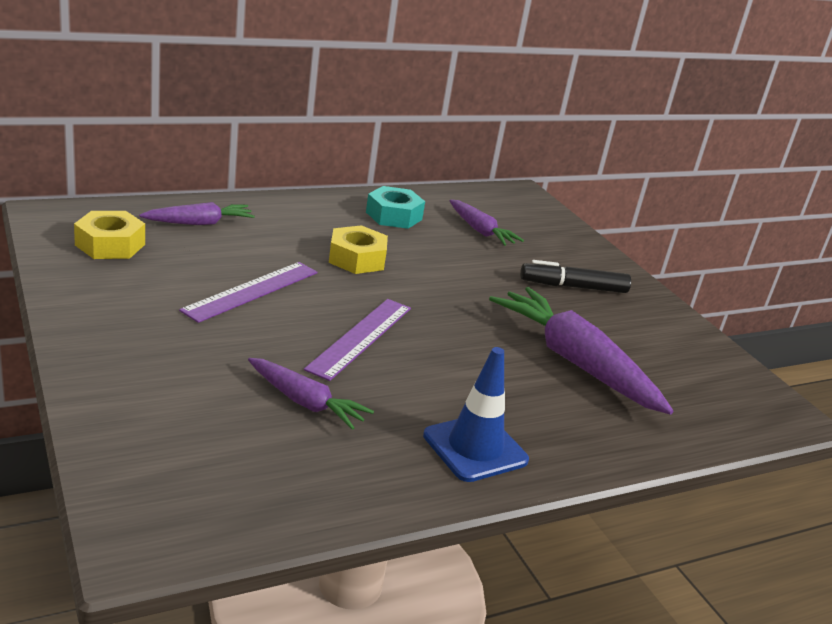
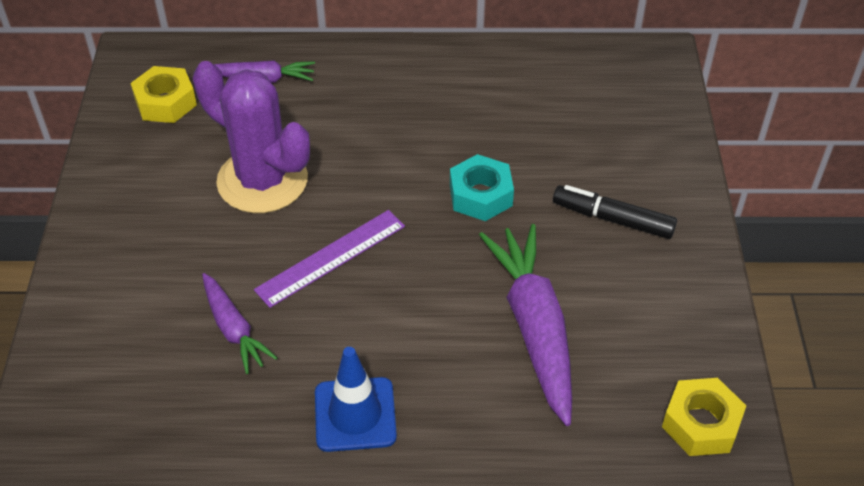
camera: 30 degrees right, 20 degrees up
(252, 291) = (262, 180): purple ruler -> purple cactus
(357, 259) = (392, 147): yellow nut -> yellow nut (701, 423)
(394, 216) = (473, 84): turquoise nut -> turquoise nut (480, 195)
(480, 231) = (561, 117): purple carrot -> none

